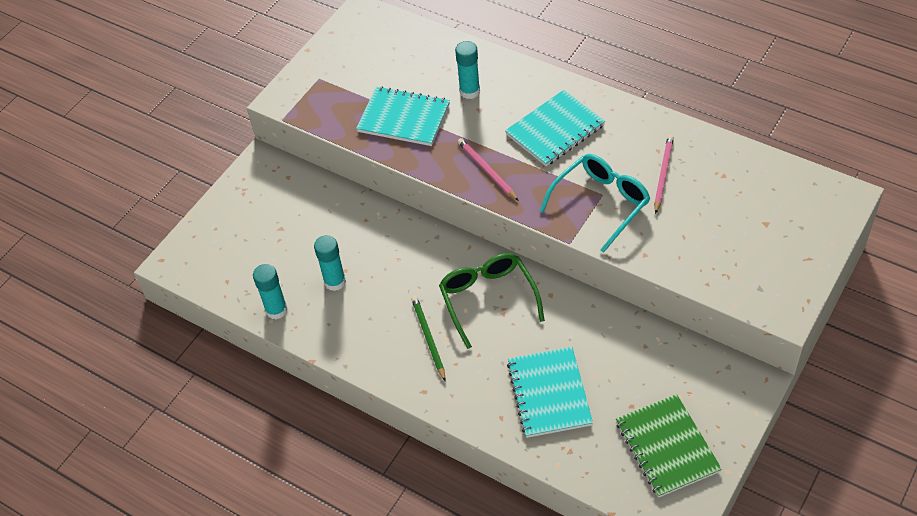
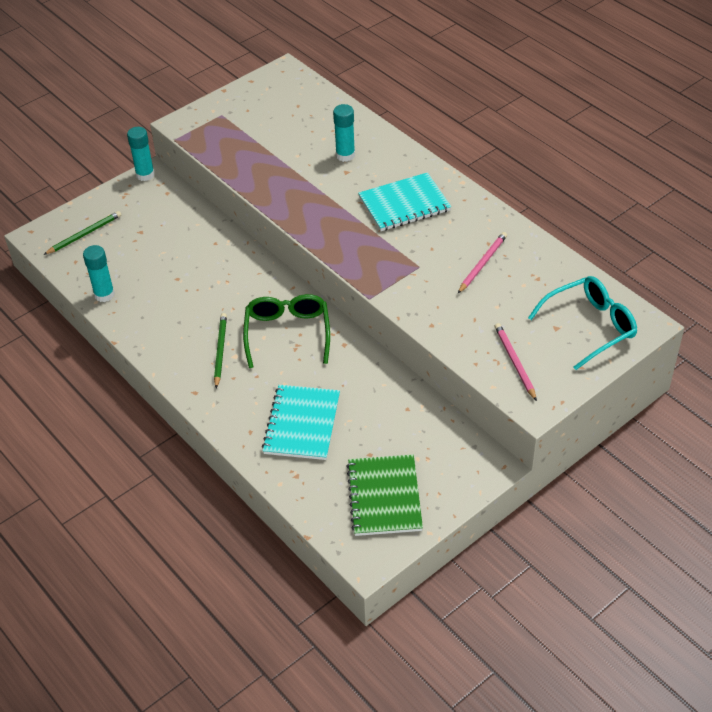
camera: 15 degrees right, 5 degrees down
(222, 248) = (84, 234): none -> green pencil
(335, 282) = (164, 285): turquoise glue stick -> turquoise glue stick (145, 175)
(403, 118) = (277, 163): turquoise notebook -> none
(487, 170) = (327, 222): pink pencil -> pink pencil (514, 362)
(601, 203) = (414, 273): turquoise glasses -> turquoise glasses (590, 326)

